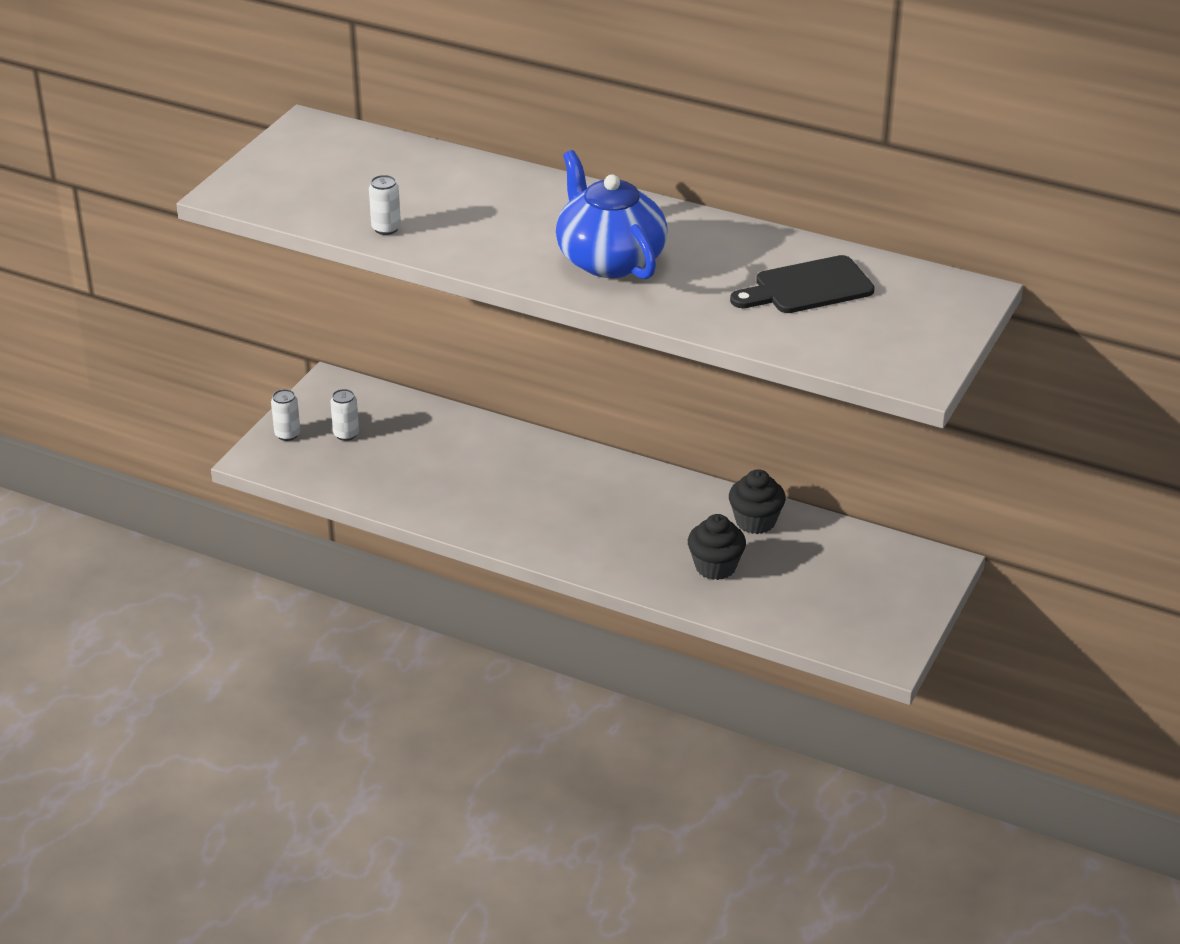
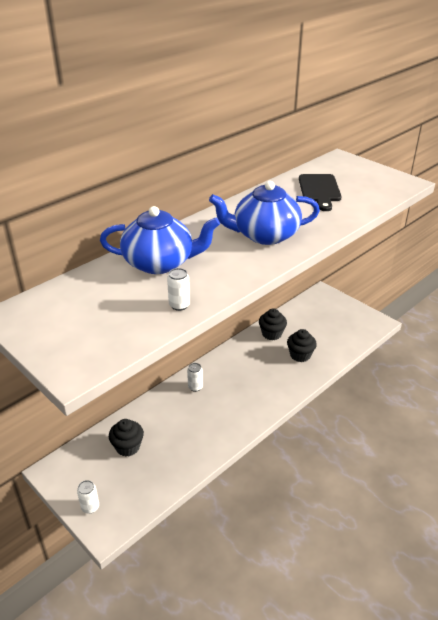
camera: 70 degrees left, 0 degrees up
(346, 434) = (109, 475): white can -> white can (195, 387)
(403, 435) = (127, 447): none -> black cupcake
(477, 192) = (160, 263): none -> blue teapot

